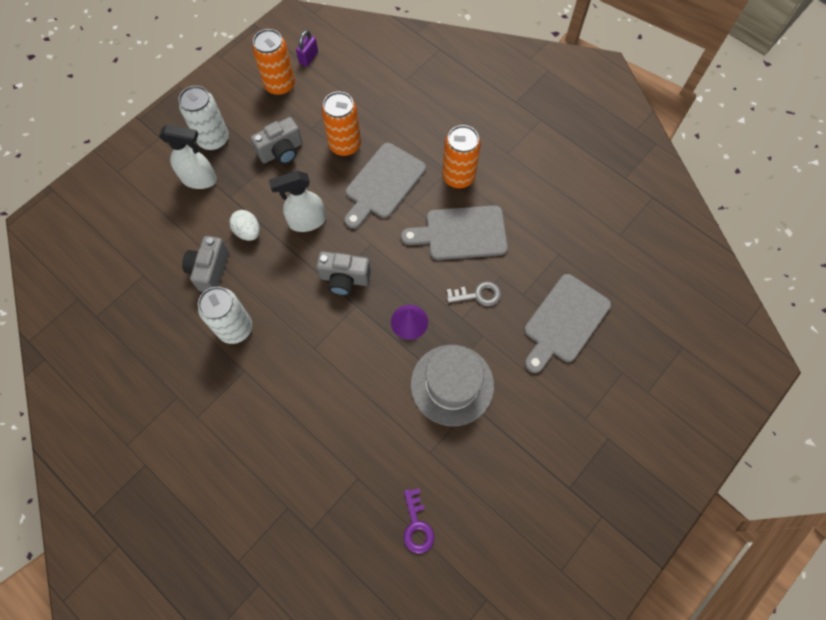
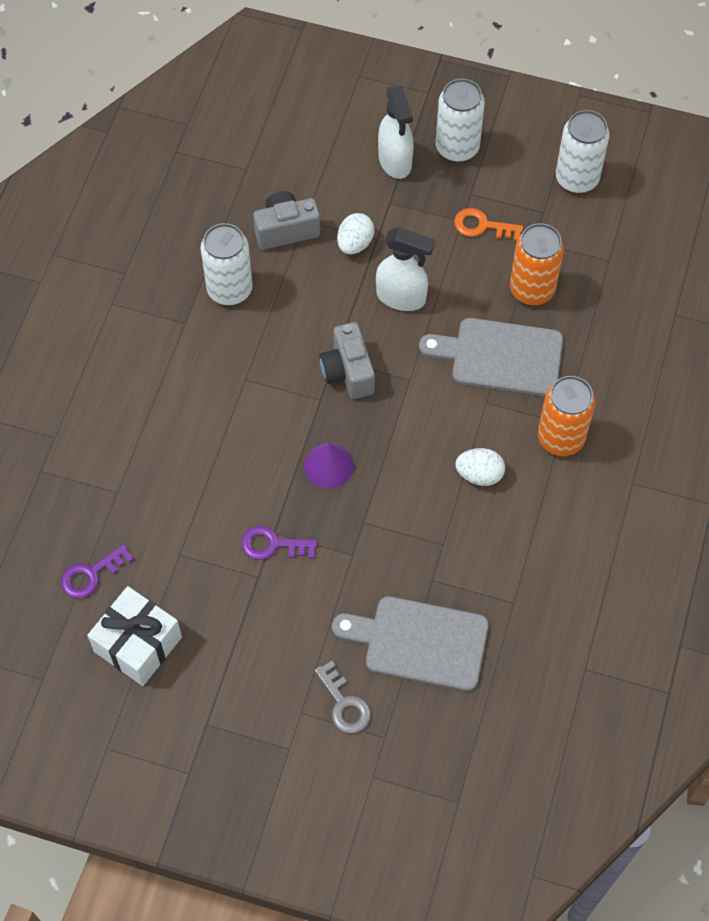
camera: 65 degrees right, 5 degrees down
(280, 85) = (577, 179): orange can -> white can
(281, 151) = (482, 226): grey camera -> orange key
(306, 221) = (401, 297): white spray bottle -> white spray bottle turned 150 degrees clockwise
(308, 58) = (638, 190): purple padlock -> none
(452, 384) = (272, 545): grey hat -> purple key
(461, 233) = (479, 474): grey cutting board -> white egg
(478, 295) = (404, 527): grey key -> grey key (344, 704)
(488, 513) = (138, 644): none -> white gift

